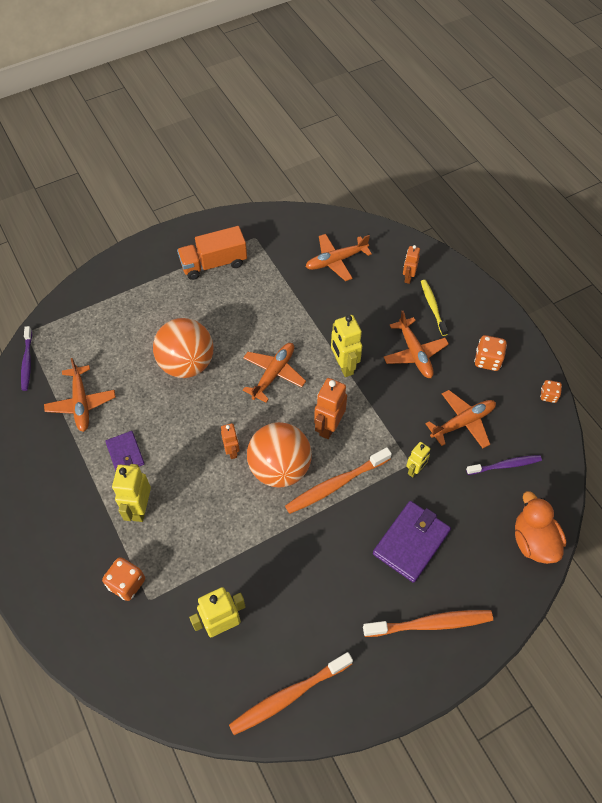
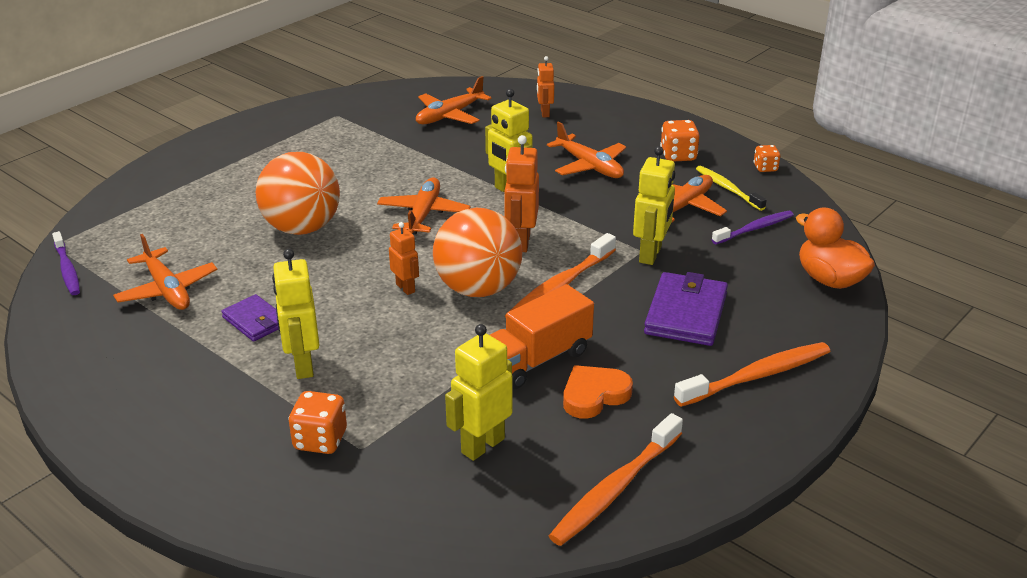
camera: 20 degrees left, 25 degrees down
(214, 263) = (294, 143): orange truck -> orange truck (536, 360)
(312, 603) = (594, 395): none -> orange heart
(415, 470) = (651, 254): yellow robot -> yellow robot, size x1.63
(433, 307) = (588, 129): yellow toothbrush -> yellow toothbrush (727, 189)

